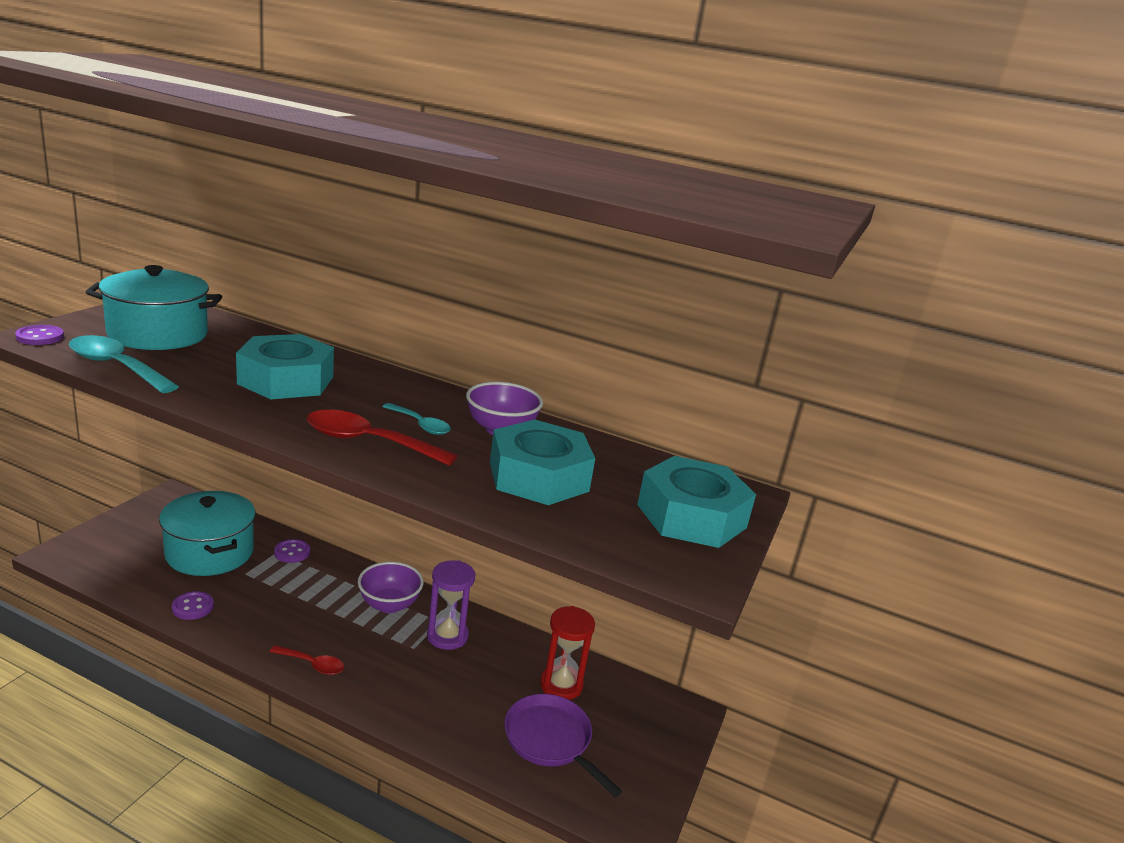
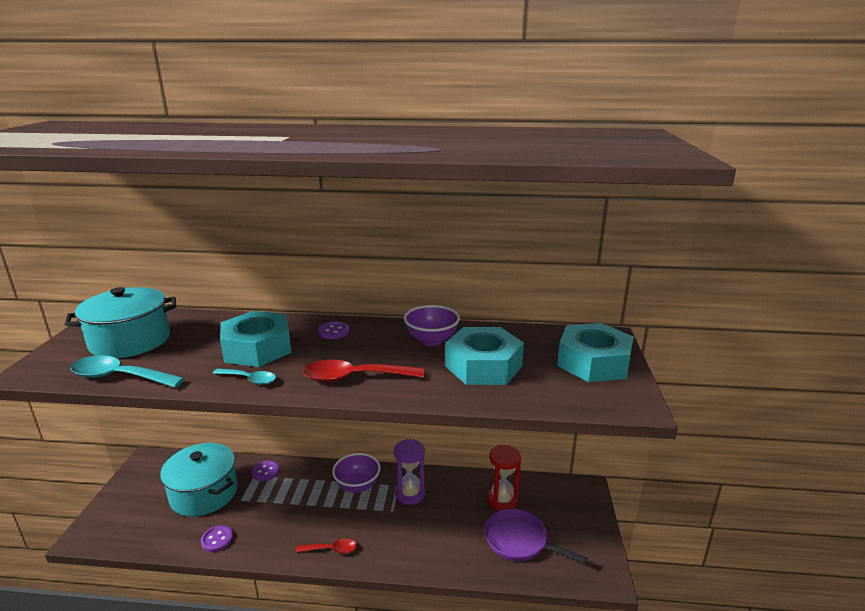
camera: 15 degrees left, 0 degrees up
(40, 337) = (35, 371): purple button -> purple button (333, 331)
(420, 425) = (377, 353): turquoise spoon -> turquoise spoon (249, 379)

